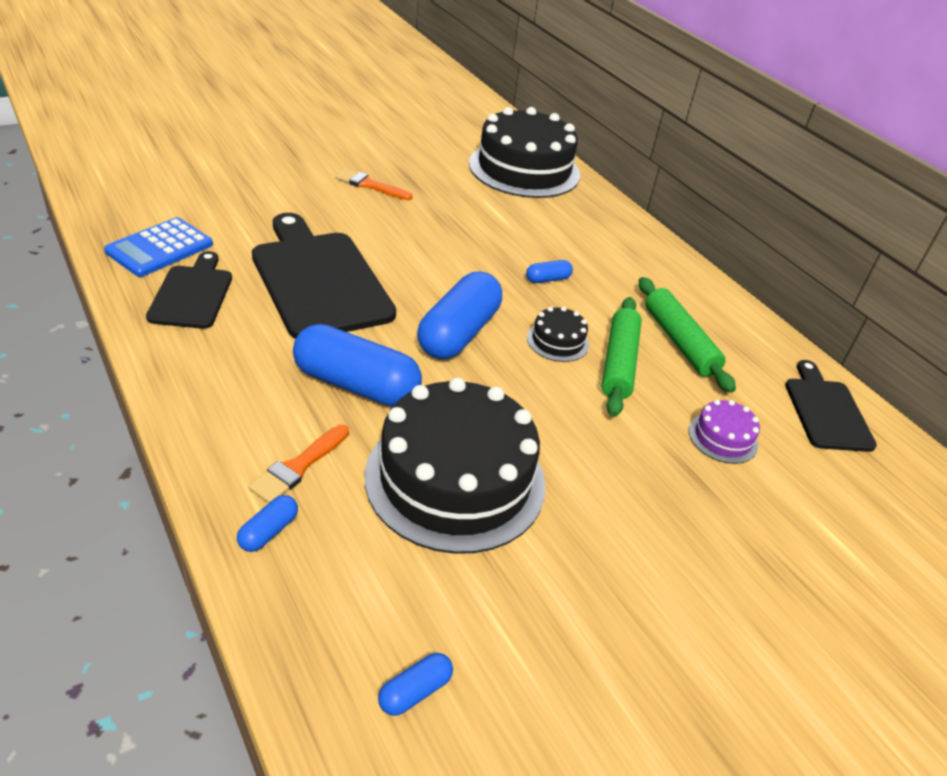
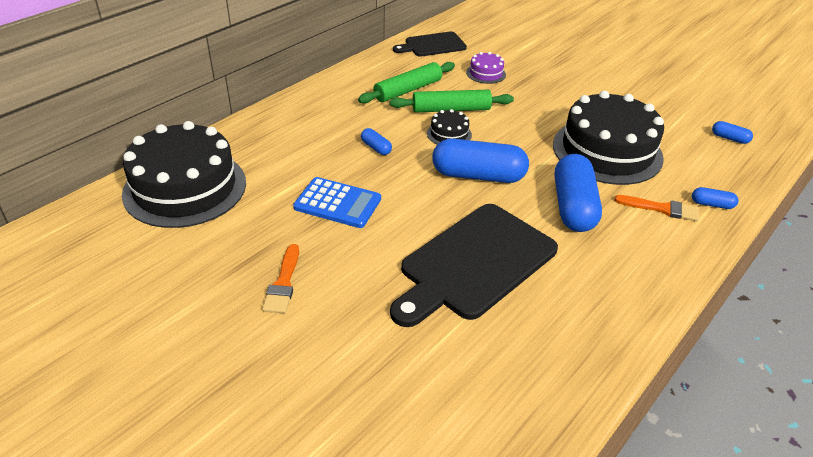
camera: 105 degrees left, 0 degrees up
(160, 248) = (516, 394): blue calculator -> blue calculator (337, 203)
(192, 294) = (560, 333): black cutting board -> none

